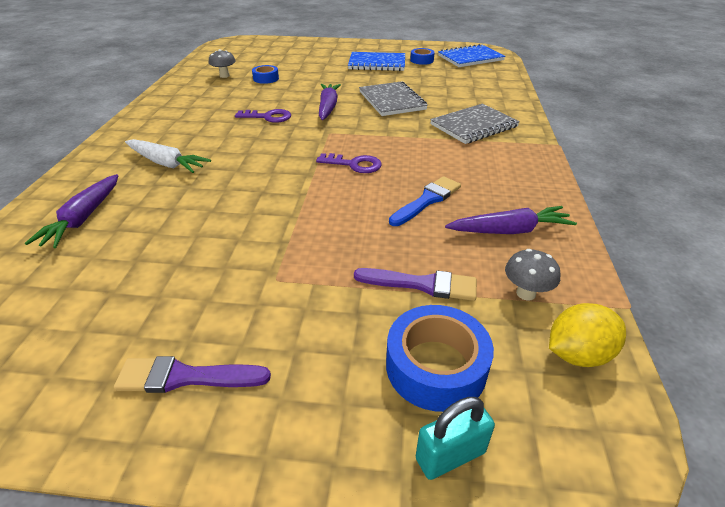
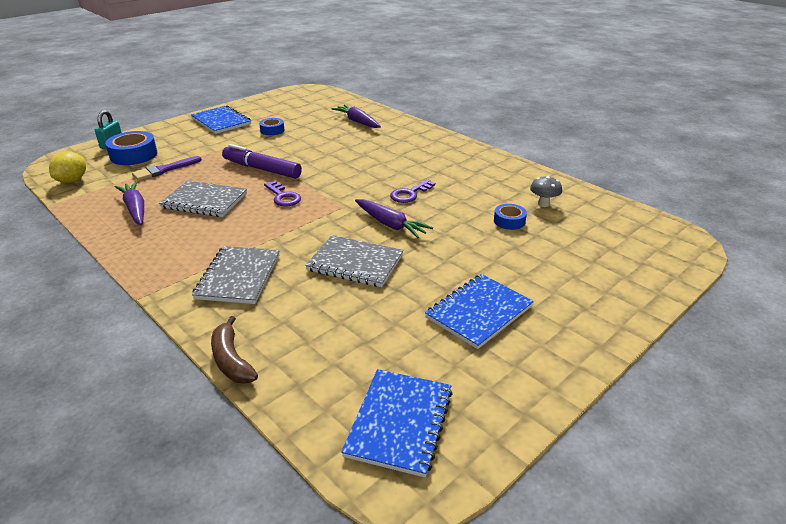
camera: 130 degrees right, 5 degrees down
(166, 163) = (387, 147): white carrot -> none
(185, 377) = (221, 121): purple brush -> blue notebook
(317, 209) = (262, 169): none -> purple marker
(354, 164) = (283, 197): purple key -> purple key turned 90 degrees counterclockwise
(422, 60) = (448, 360): blue tape -> blue tape (272, 130)
(427, 200) = (205, 201): blue brush -> grey notebook
(510, 231) = (135, 209): purple carrot -> purple carrot turned 120 degrees clockwise
(520, 95) = (231, 360): none -> brown banana
(526, 293) = (108, 188): grey mushroom -> none

